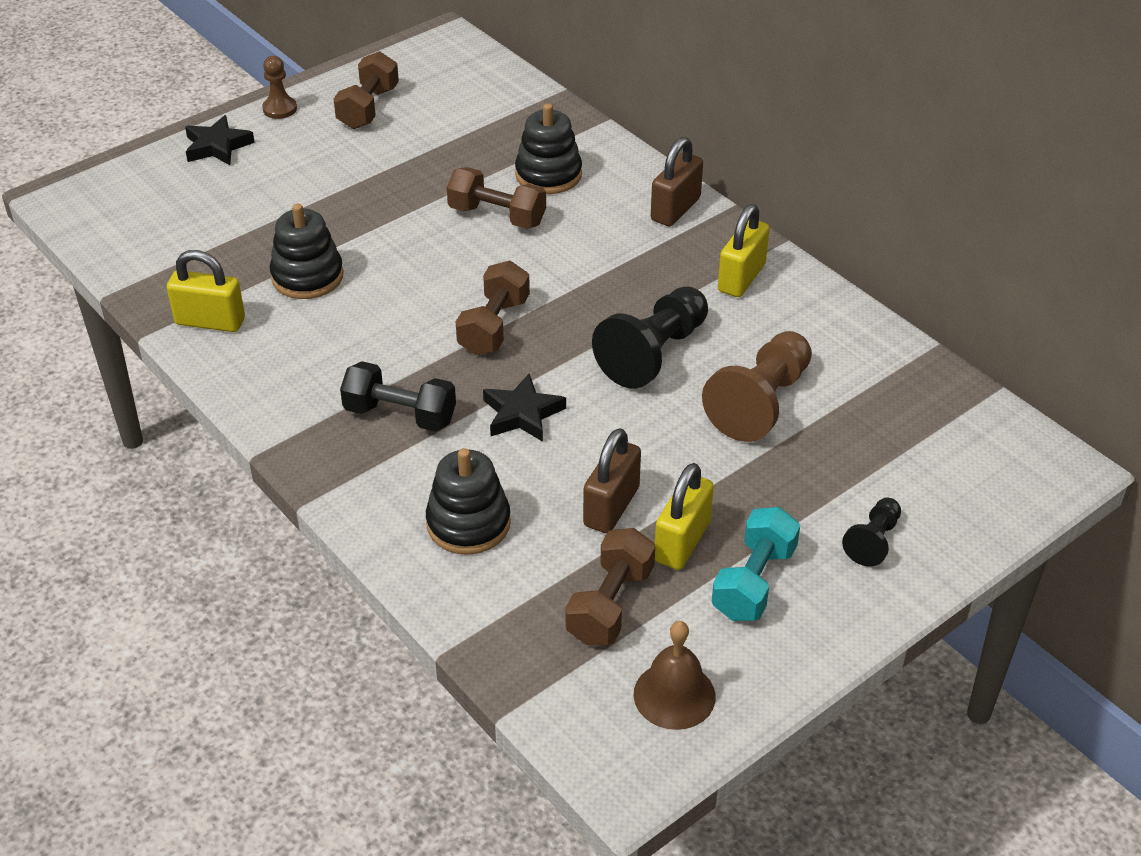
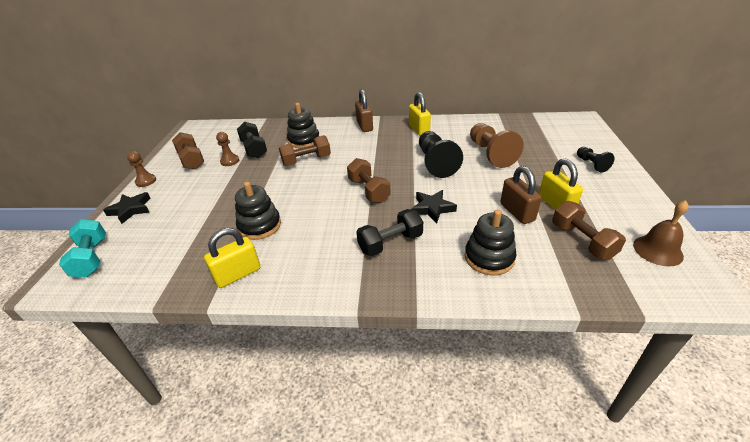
camera: 45 degrees left, 5 degrees down
(408, 144) = (230, 161): none -> brown pawn
(464, 143) = (254, 149): none -> black dumbbell
(753, 582) = (595, 198): turquoise dumbbell -> turquoise dumbbell (91, 258)

